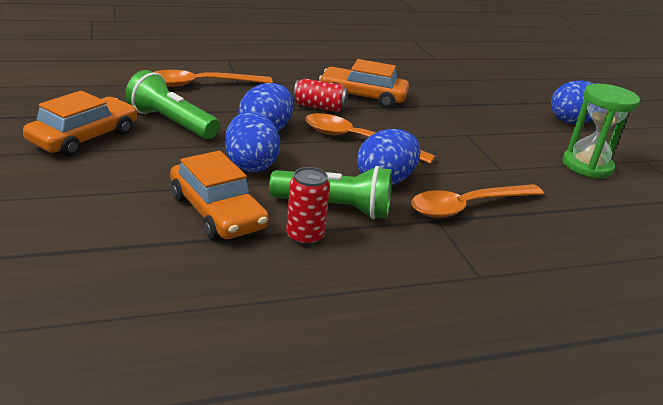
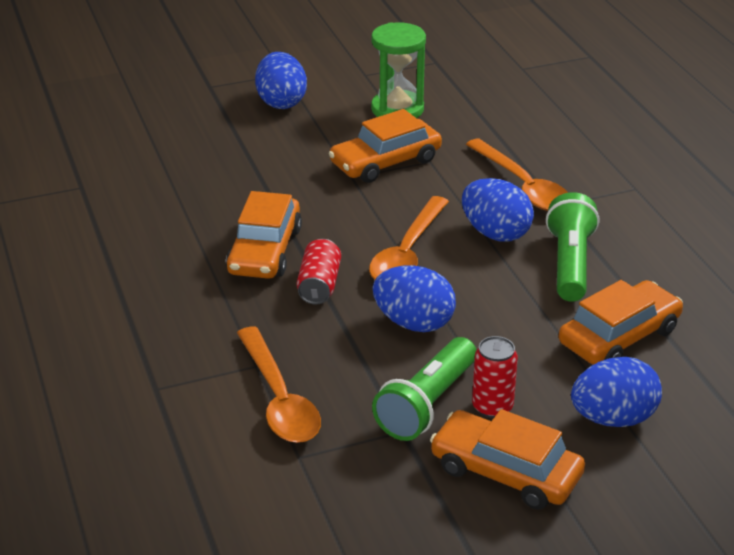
camera: 90 degrees left, 5 degrees up
(251, 165) = (508, 325): blue egg -> blue egg (613, 418)
(304, 237) = (631, 279): red can -> red can (492, 407)
(493, 149) = (385, 162): none -> orange car

